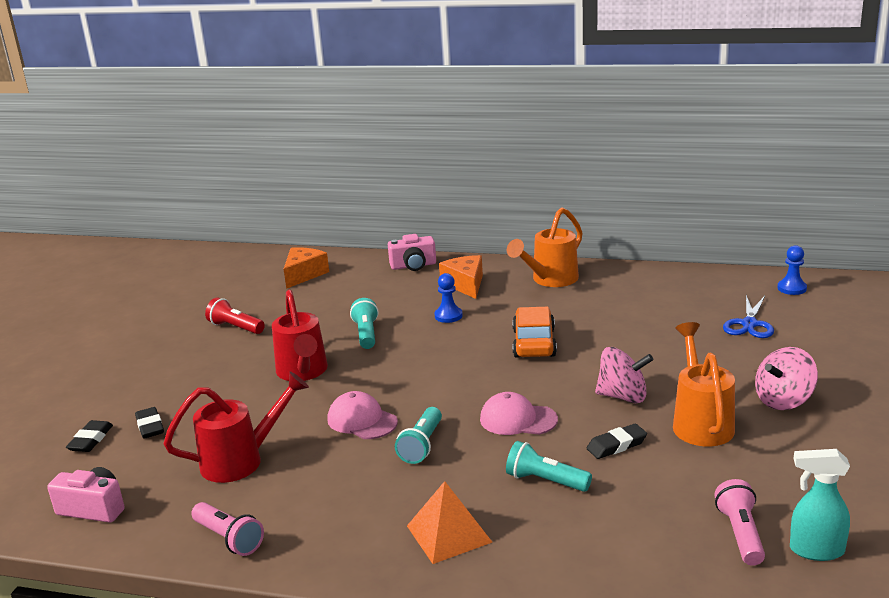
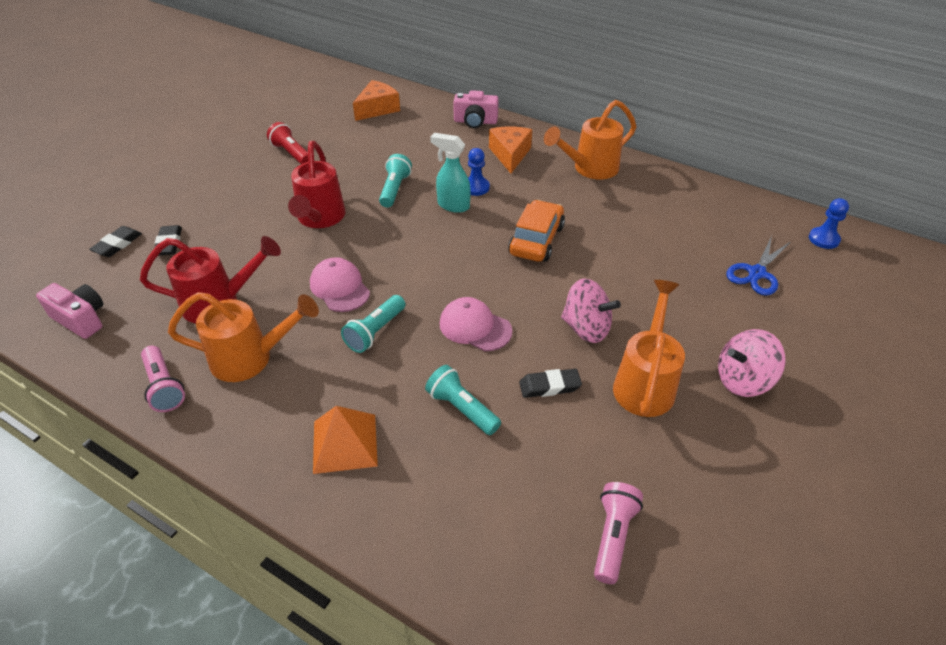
camera: 15 degrees right, 20 degrees up
(306, 495) = (250, 358): none -> orange watering can
(815, 550) = (678, 584): turquoise spray bottle -> turquoise spray bottle (453, 205)

